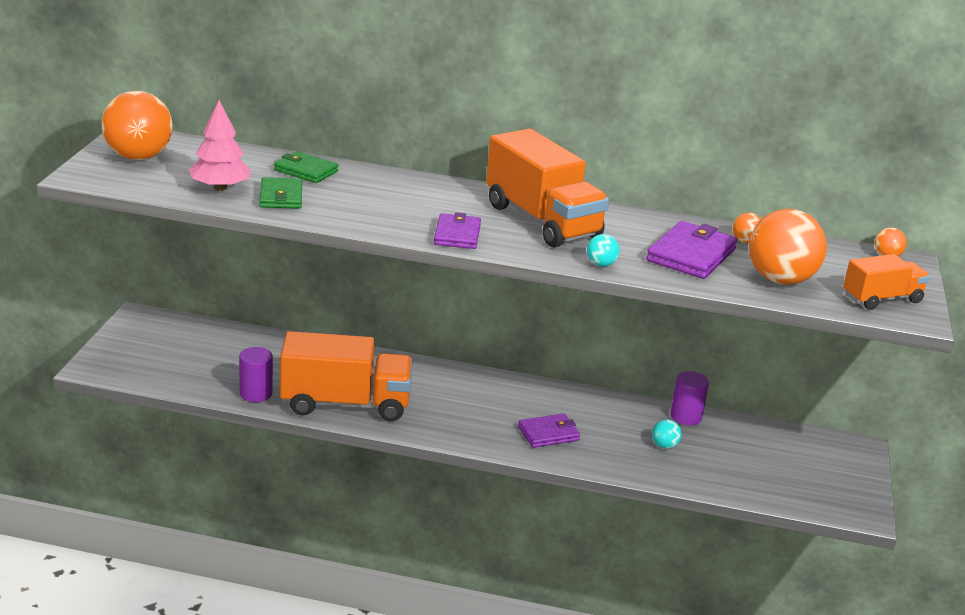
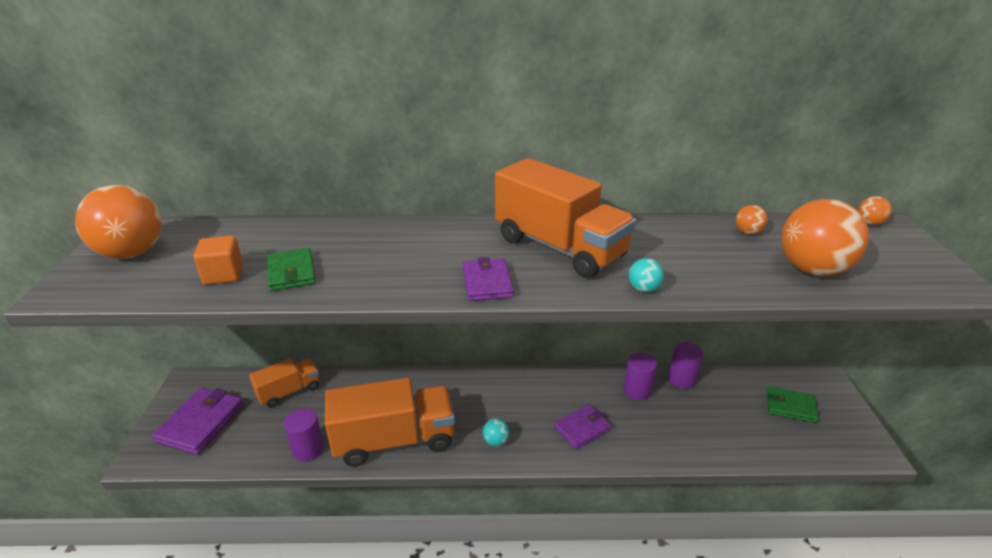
camera: 10 degrees left, 5 degrees up
(220, 188) = (223, 274): pink tree -> orange cube
(306, 171) = (312, 235): green wallet -> green wallet (790, 407)
(628, 416) = (637, 390): none -> purple cylinder
(664, 446) = (681, 416): turquoise ball -> turquoise ball (496, 441)
(691, 255) = (715, 258): purple wallet -> purple wallet (201, 423)
(882, 299) = (913, 272): orange truck -> orange truck (289, 391)

